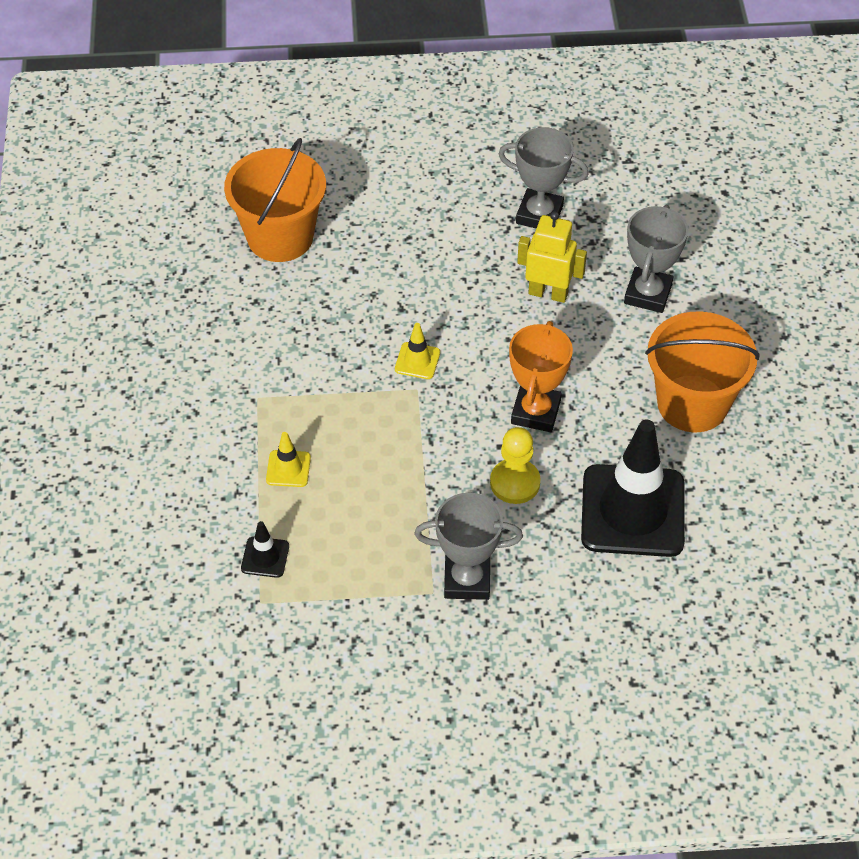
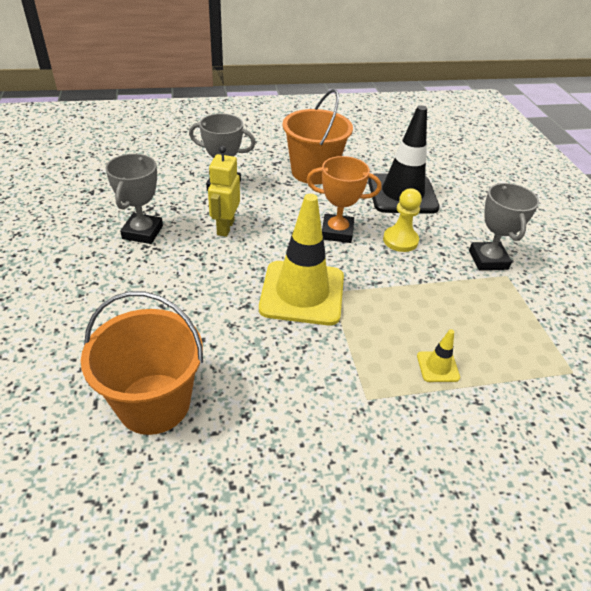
camera: 100 degrees left, 10 degrees down
(265, 557) = (531, 373): black traffic cone -> none
(417, 361) = (302, 293): yellow traffic cone -> yellow traffic cone, size x2.40

